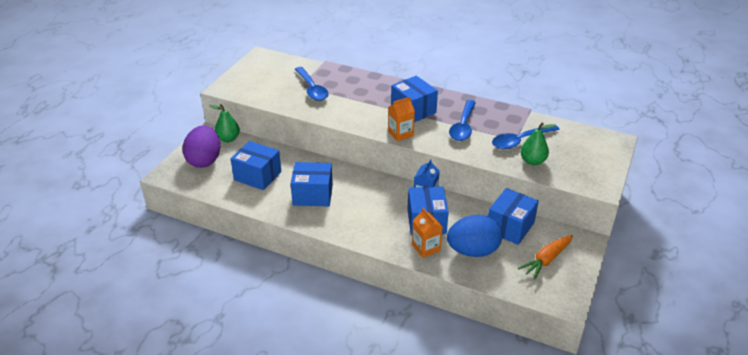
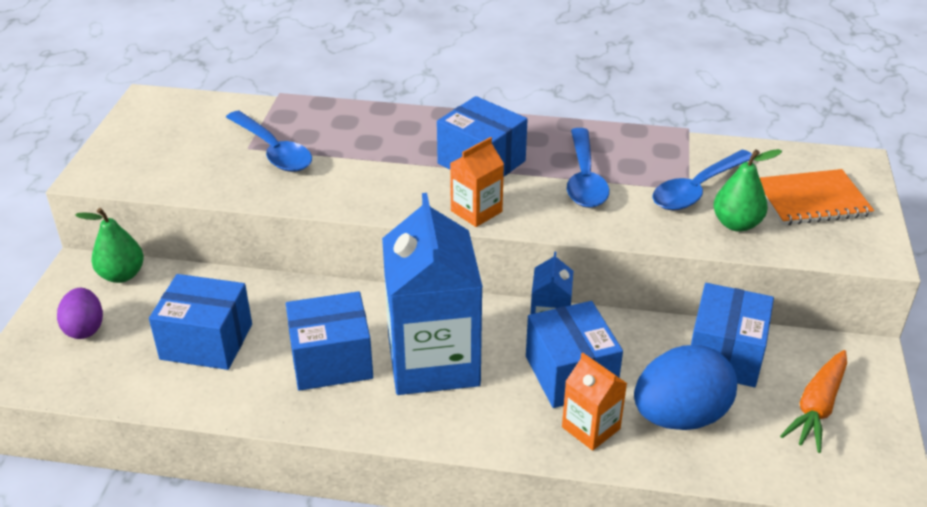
camera: 15 degrees left, 0 degrees up
(204, 160) = (85, 328): purple egg -> purple egg, size x0.58
(361, 203) = (433, 361): none -> blue carton
(580, 155) = (812, 200): none -> orange notebook

